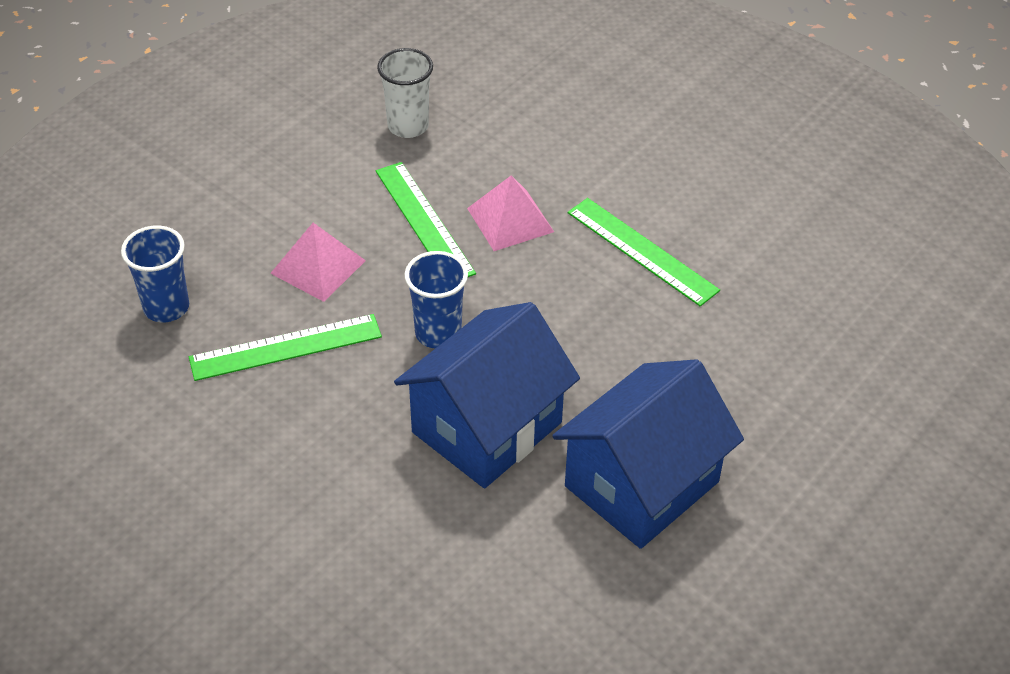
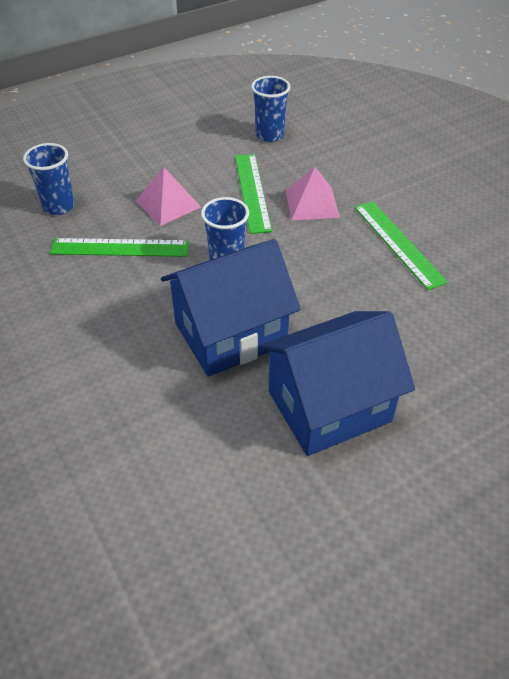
camera: 20 degrees right, 0 degrees up
(408, 126) = (269, 135): white cup -> blue cup

